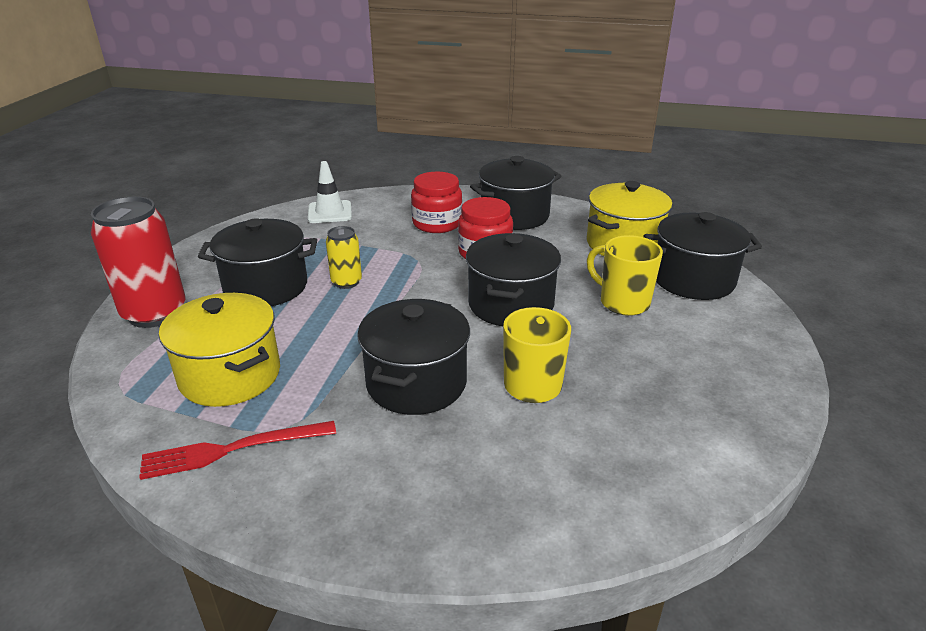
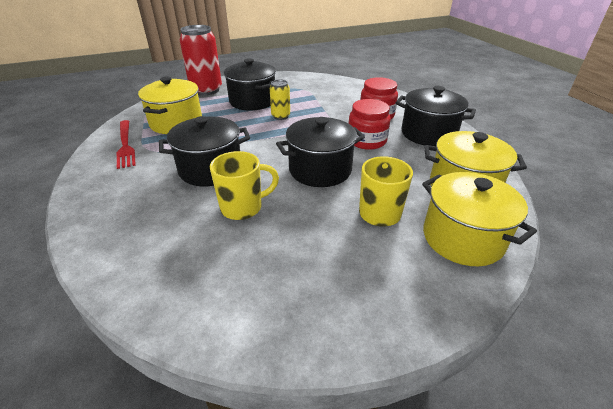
camera: 55 degrees right, 5 degrees up
(233, 449) = (125, 145): red fork -> red fork turned 150 degrees counterclockwise
(330, 212) = (340, 86): white traffic cone -> none
(693, 280) = (462, 238): black pot -> yellow pot

